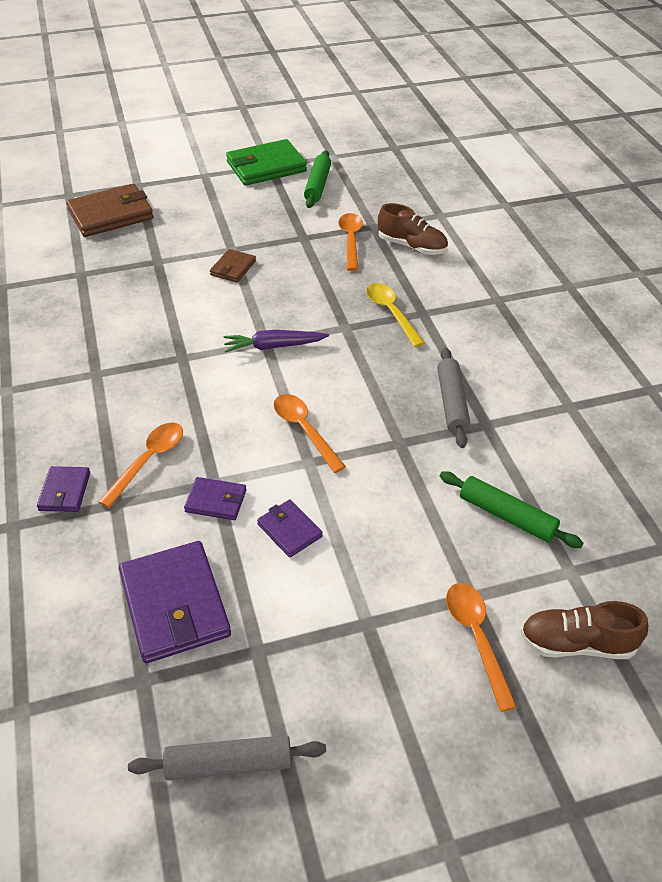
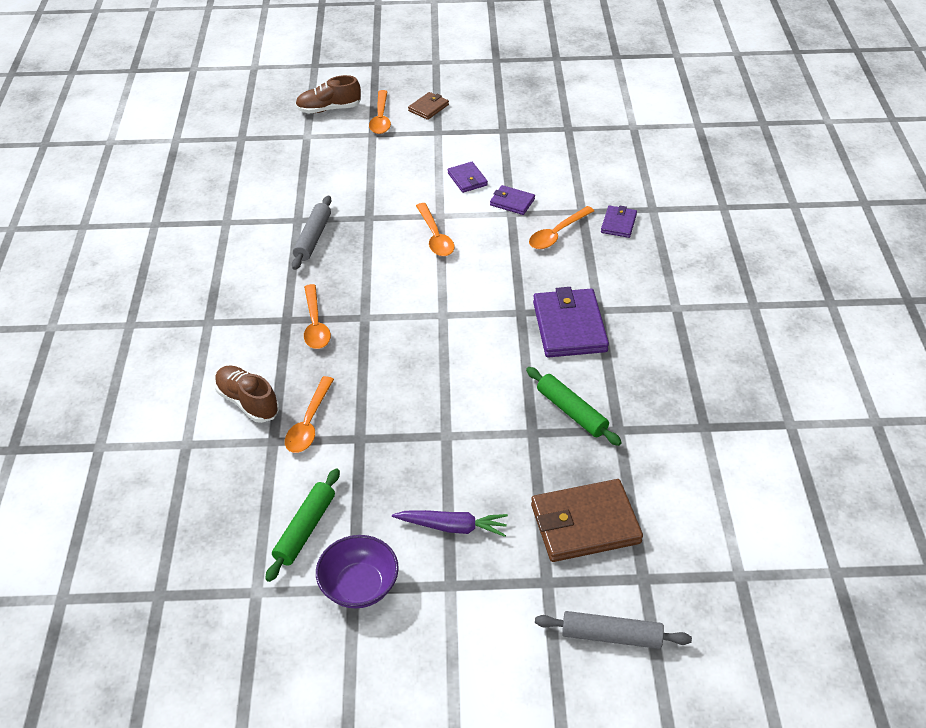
camera: 165 degrees left, 0 degrees up
(175, 604) = (547, 155): purple wallet -> purple wallet (569, 327)
(229, 763) = (527, 96): grey rolling pin -> grey rolling pin (611, 636)
(233, 268) = (451, 407): brown wallet -> brown wallet (428, 108)
(266, 167) = (359, 586): green wallet -> purple bowl
(274, 346) = (436, 309): purple carrot -> purple carrot (452, 527)
(391, 313) = (315, 325): yellow spoon -> orange spoon
(507, 516) = (324, 166): green rolling pin -> green rolling pin (571, 412)
(577, 644) = (329, 109): brown shoe -> brown shoe turned 150 degrees clockwise

